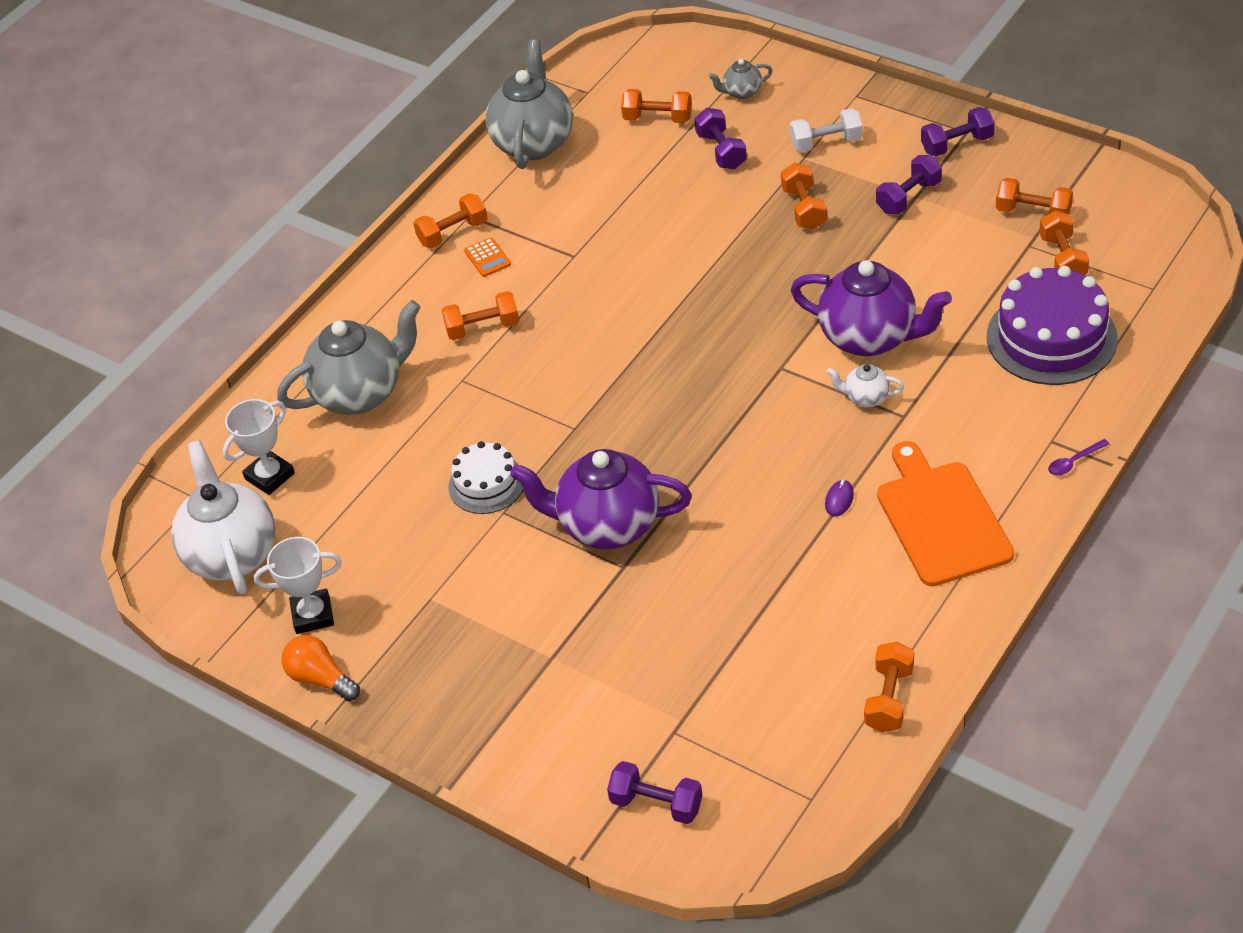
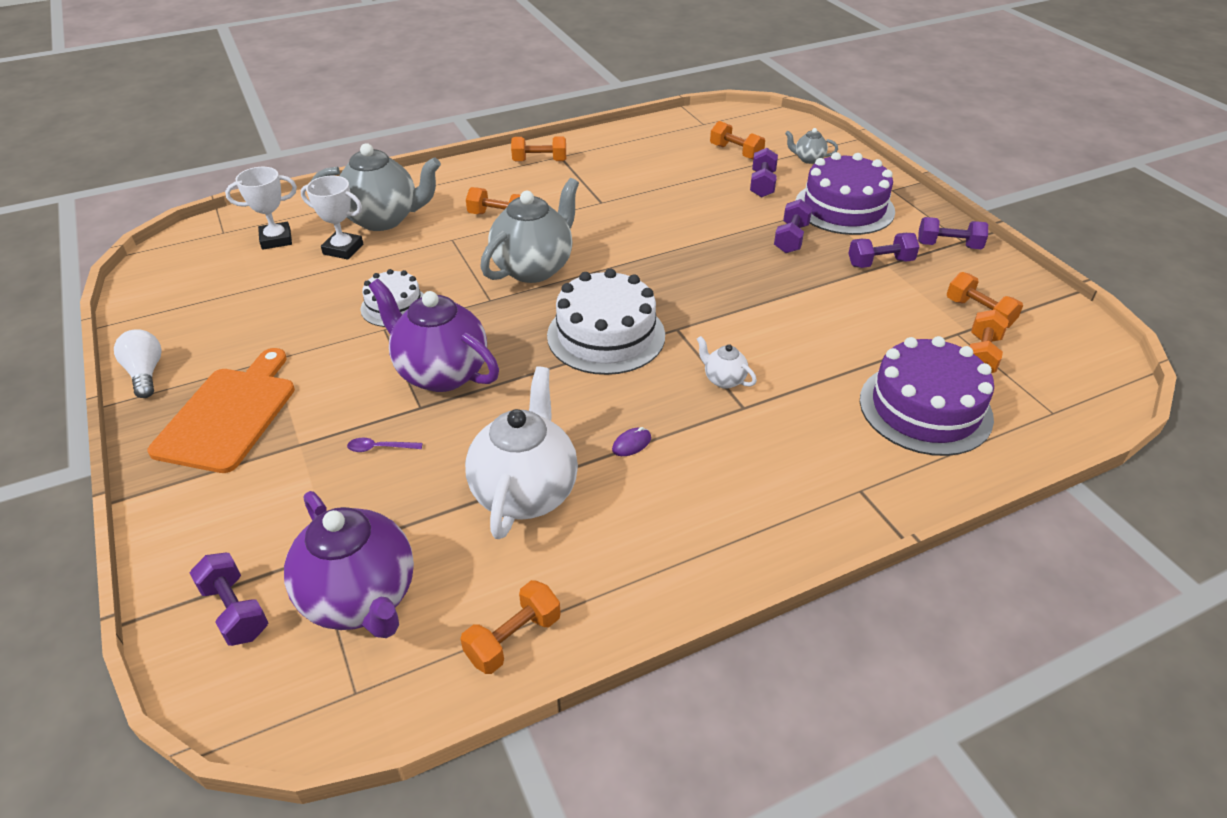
camera: 25 degrees right, 5 degrees down
(232, 554) = (199, 272): white teapot -> white teapot (525, 492)
(313, 615) = (194, 331): white trophy -> white trophy (343, 249)
(321, 678) = (146, 373): orange light bulb -> white light bulb
(487, 258) = (545, 181): orange calculator -> none
(533, 143) = (641, 136): grey teapot -> grey teapot (534, 268)
(722, 408) = (606, 335): none -> white cake
(804, 208) = (791, 238): orange dumbbell -> purple dumbbell
(826, 143) = (844, 207): white dumbbell -> purple cake
(870, 337) = (766, 340): purple teapot -> purple teapot (361, 599)
(941, 519) = (704, 504): orange cutting board -> orange cutting board (229, 415)
(1074, 462) = (868, 519): purple spoon -> purple spoon (379, 448)

